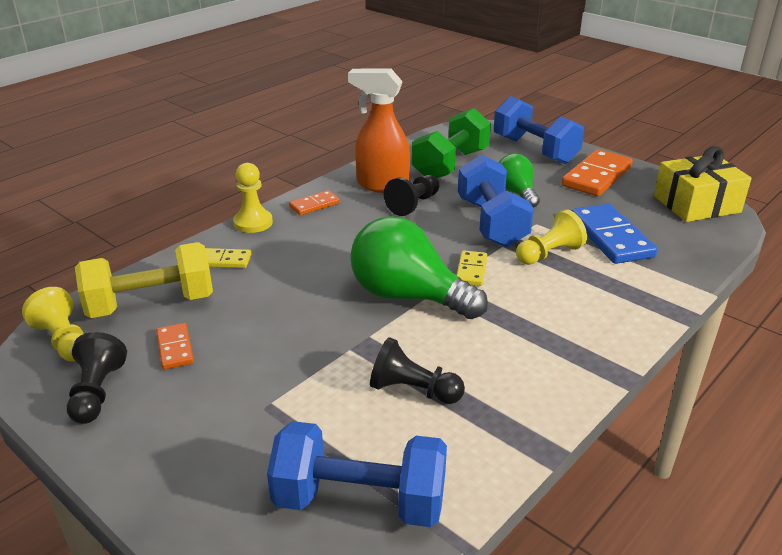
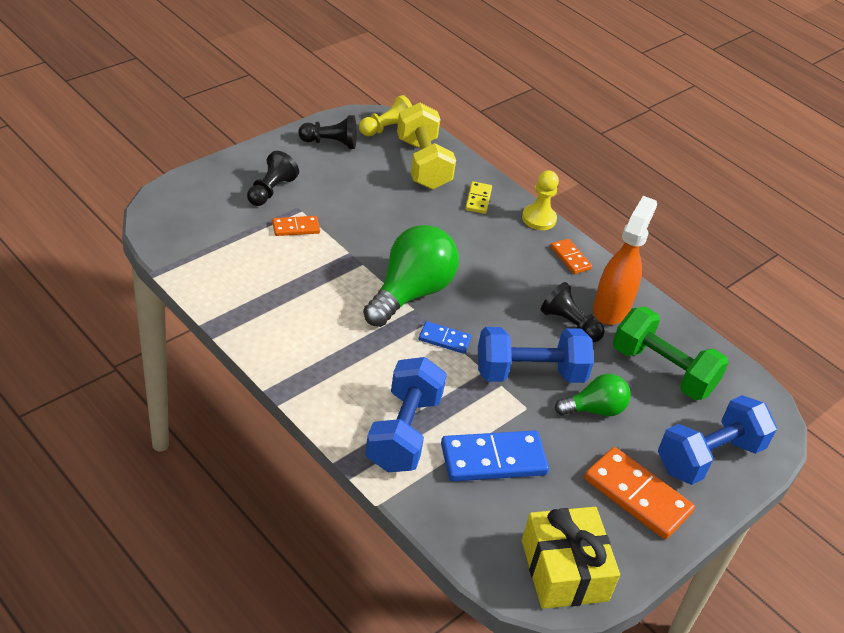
camera: 90 degrees right, 10 degrees up
(175, 348) = (368, 173): orange domino -> orange domino (296, 228)
(360, 501) = (205, 237): blue dumbbell -> blue dumbbell (403, 432)
(413, 390) = (295, 275): black pawn -> black pawn (271, 190)
(471, 270) = (444, 339): yellow domino -> blue domino
(549, 254) = (466, 400): yellow pawn -> none

